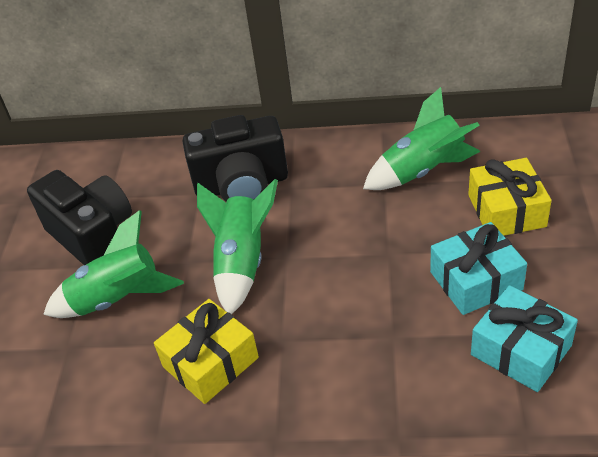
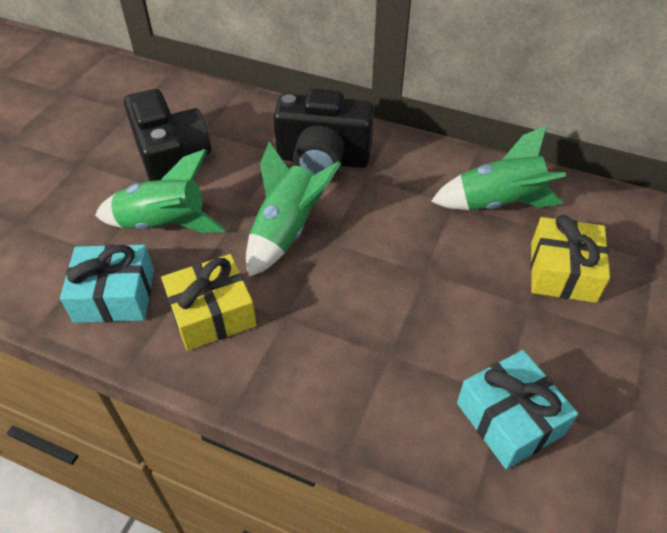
camera: 15 degrees right, 5 degrees up
(476, 281) = (498, 330): turquoise gift -> turquoise gift (115, 295)

